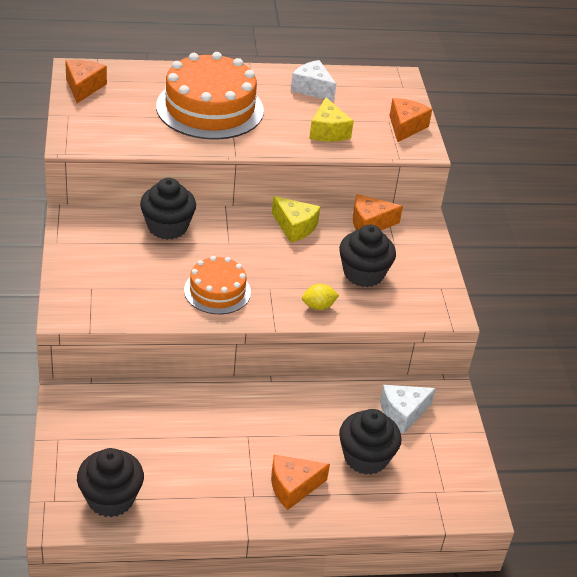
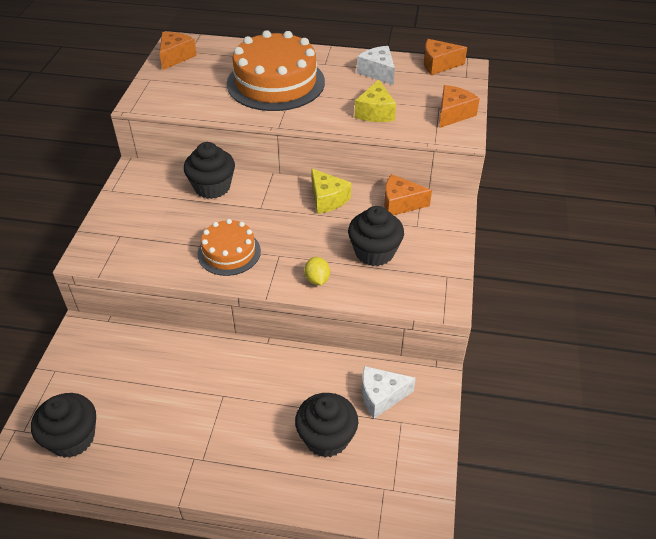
camera: 20 degrees right, 5 degrees up
(293, 487) = (243, 457): orange cheese -> orange cheese (438, 65)
(318, 306) = (317, 279): yellow lemon -> yellow lemon turned 75 degrees clockwise

